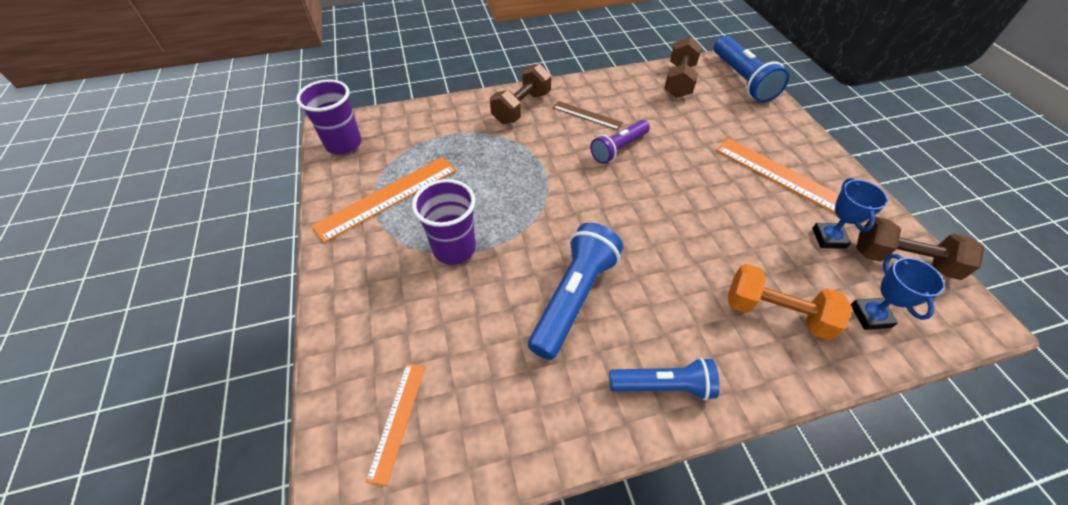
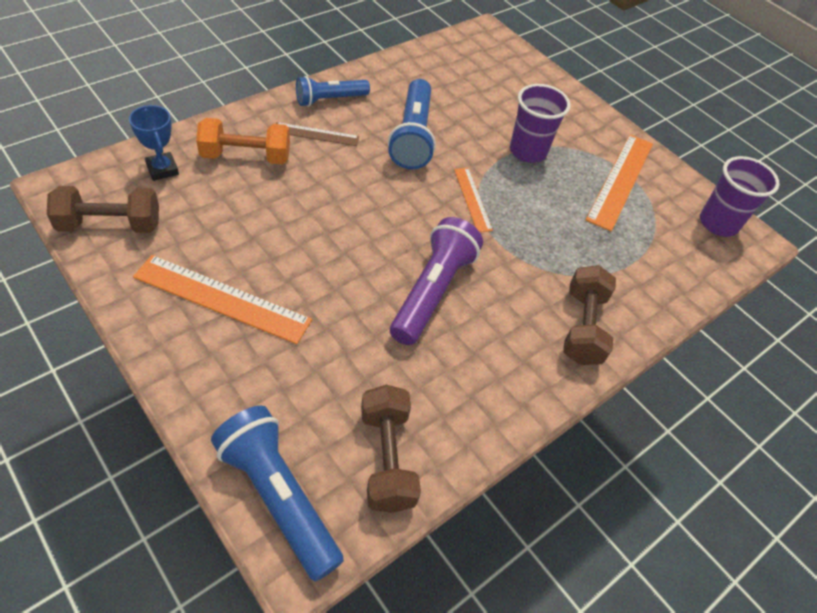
camera: 150 degrees right, 0 degrees up
(397, 420) = (485, 60): orange ruler -> orange ruler (472, 199)
(587, 115) = (494, 337): brown ruler -> brown ruler (316, 134)
(618, 148) = (432, 291): purple flashlight -> purple flashlight, size x1.53
(828, 238) = (183, 232): blue trophy -> none

